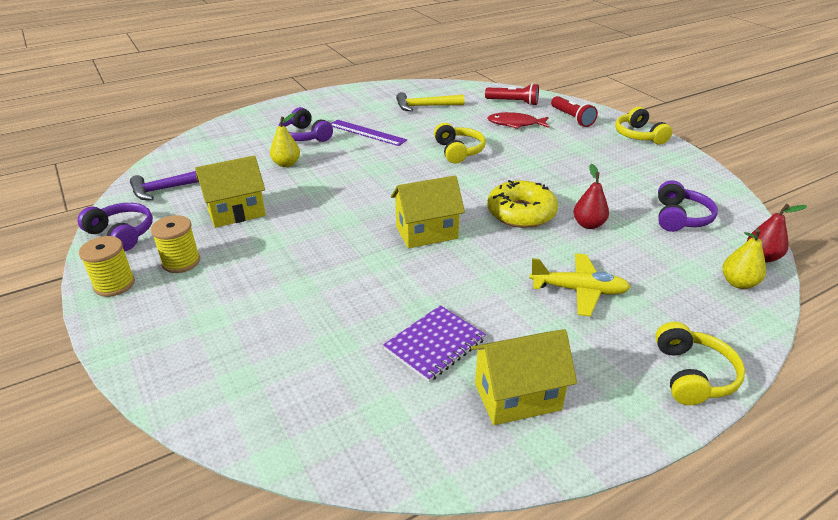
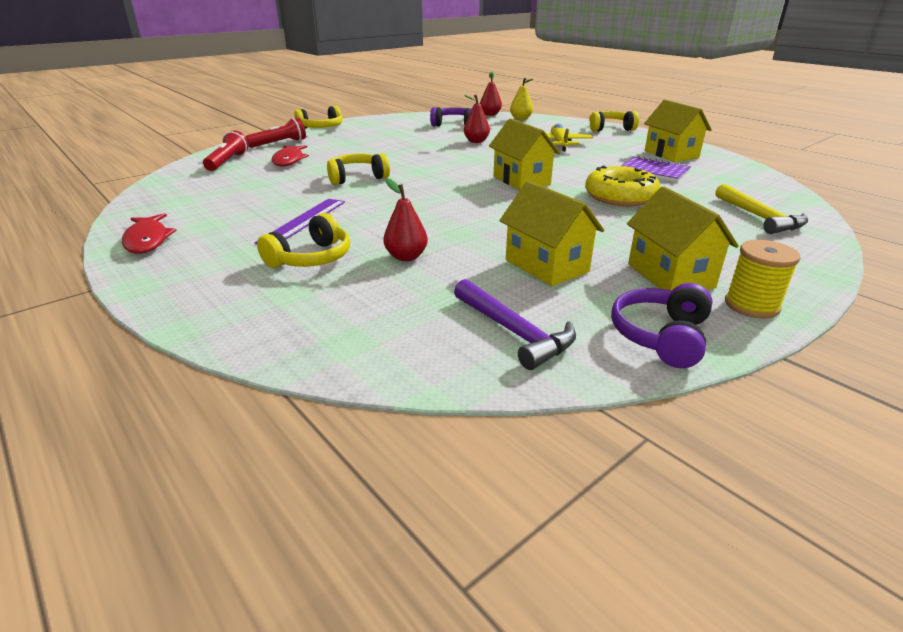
camera: 100 degrees left, 5 degrees down
(181, 262) = (670, 276): yellow spool -> yellow house
(286, 164) = (406, 257): yellow pear -> red pear
(304, 136) = (311, 258): purple headphones -> yellow headphones
(359, 94) = (147, 240): none -> red fish
(425, 106) = (222, 198): yellow hammer -> yellow hammer (759, 217)
(521, 213) = (470, 156): yellow donut -> yellow donut (620, 197)

